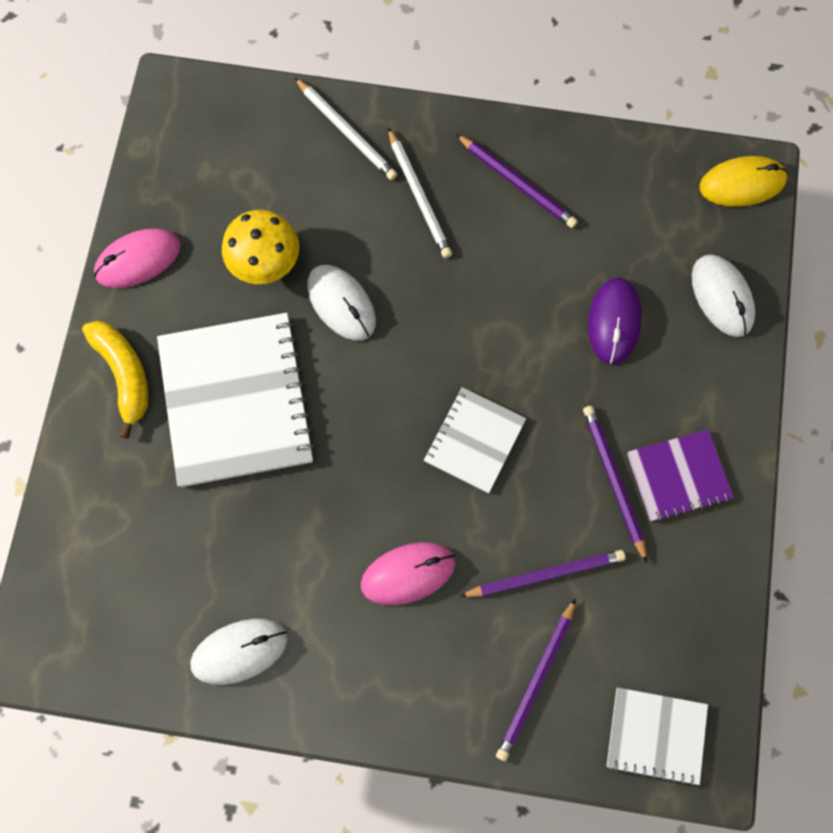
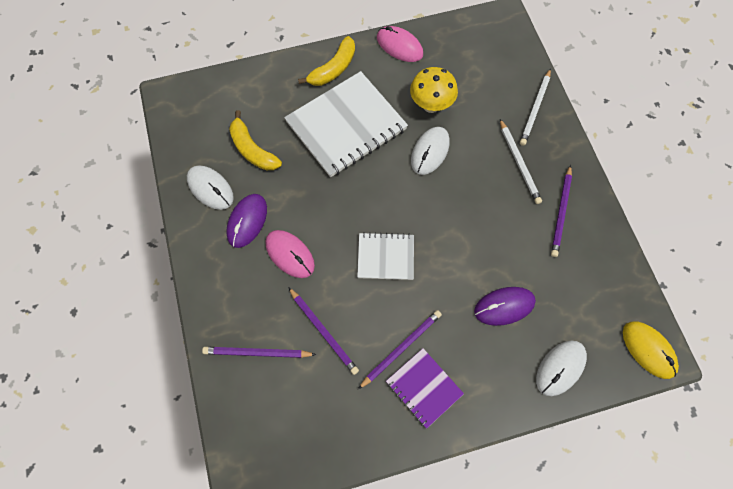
camera: 65 degrees right, 5 degrees down
(204, 559) = (252, 150): none -> yellow banana
(324, 615) = (247, 221): none -> purple mouse
(419, 196) = (519, 163): white pencil -> white pencil turned 60 degrees counterclockwise
(656, 736) = (253, 440): white notebook -> none

